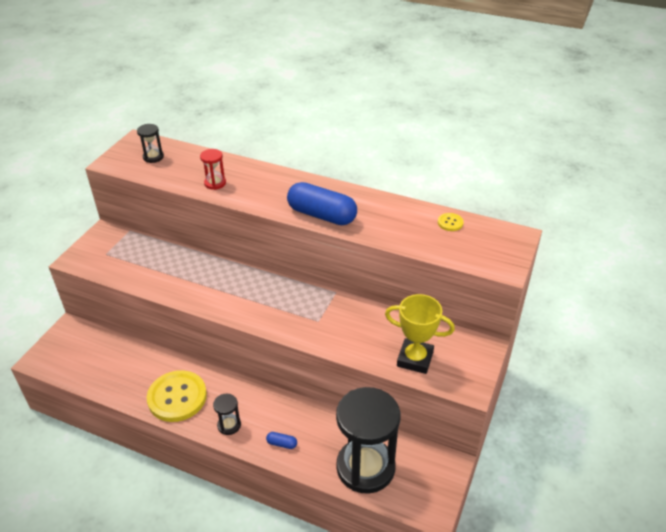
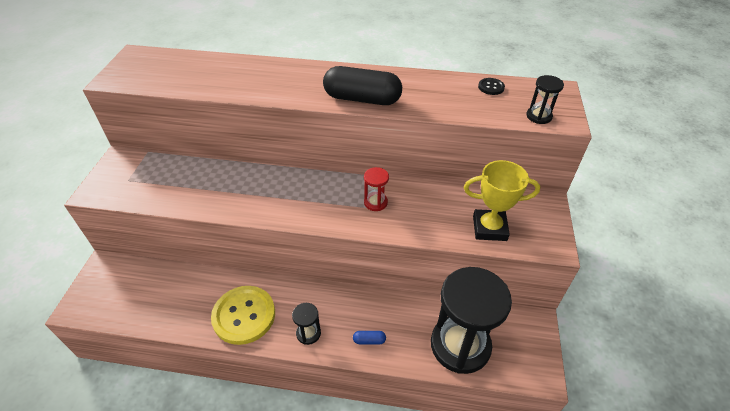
camera: 15 degrees left, 5 degrees up
(153, 157) = (159, 68): black hourglass -> black hourglass (539, 116)
(215, 183) = (236, 84): red hourglass -> red hourglass (375, 202)
(322, 215) = (362, 99): blue capsule -> black capsule
(450, 223) = (491, 87): yellow button -> black button

